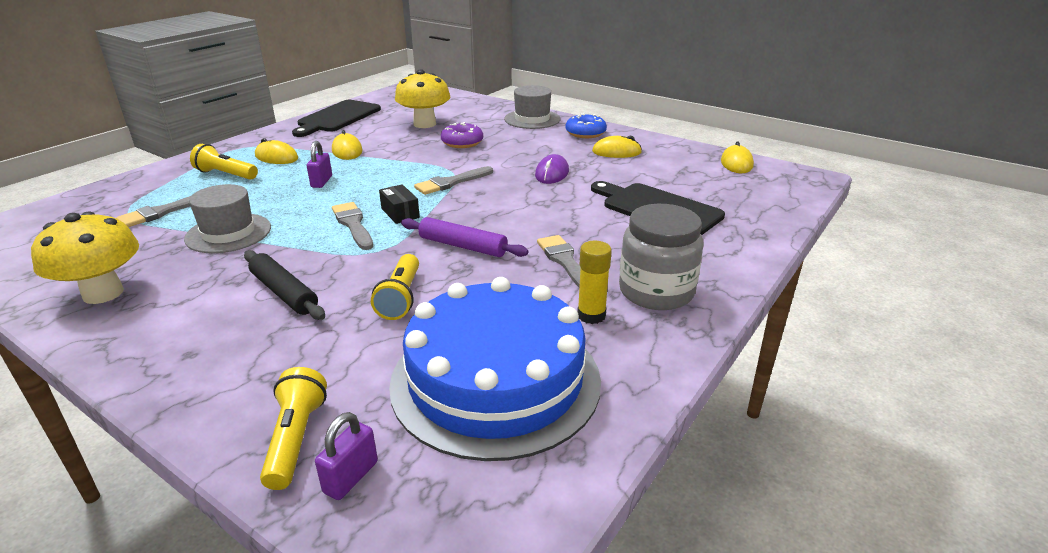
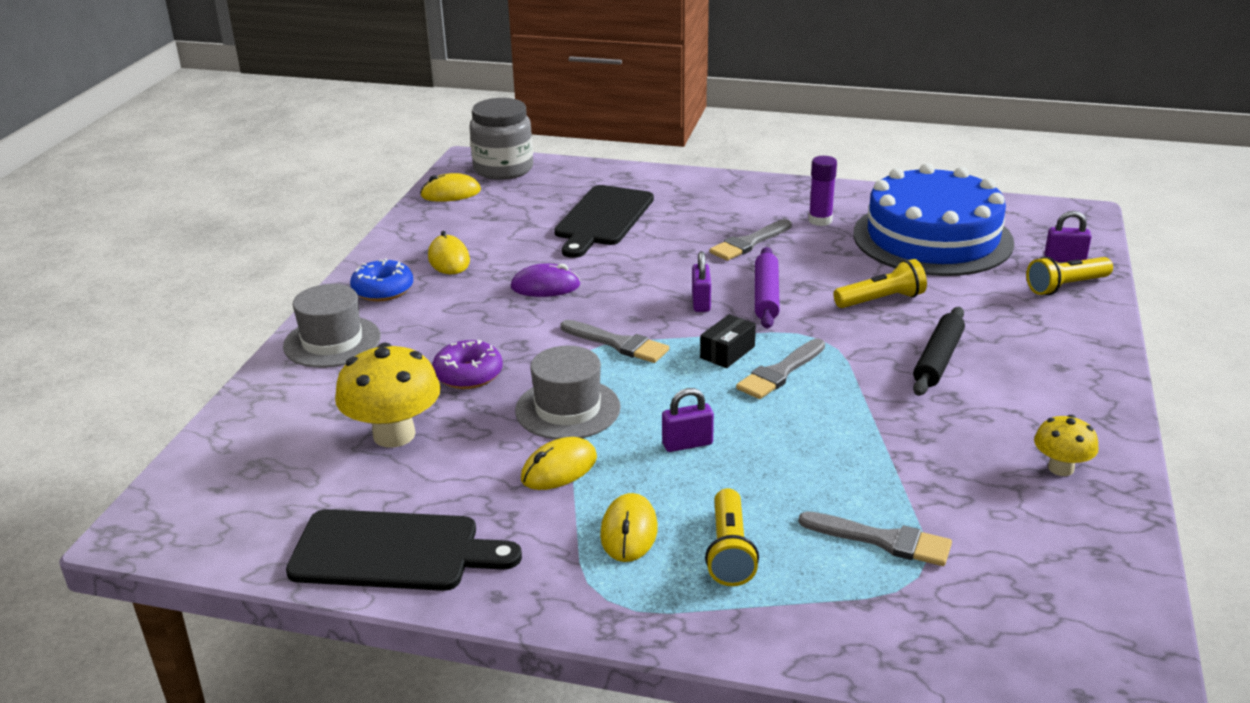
camera: 110 degrees left, 0 degrees up
(103, 293) = (1061, 468): yellow mushroom -> yellow mushroom, size x0.56
(228, 233) = (878, 451): grey hat -> grey hat (568, 409)
(478, 218) = (701, 302): none -> purple padlock
(591, 315) = (820, 220): yellow glue stick -> purple glue stick
(656, 291) = (761, 203): grey jar -> grey jar (503, 169)

